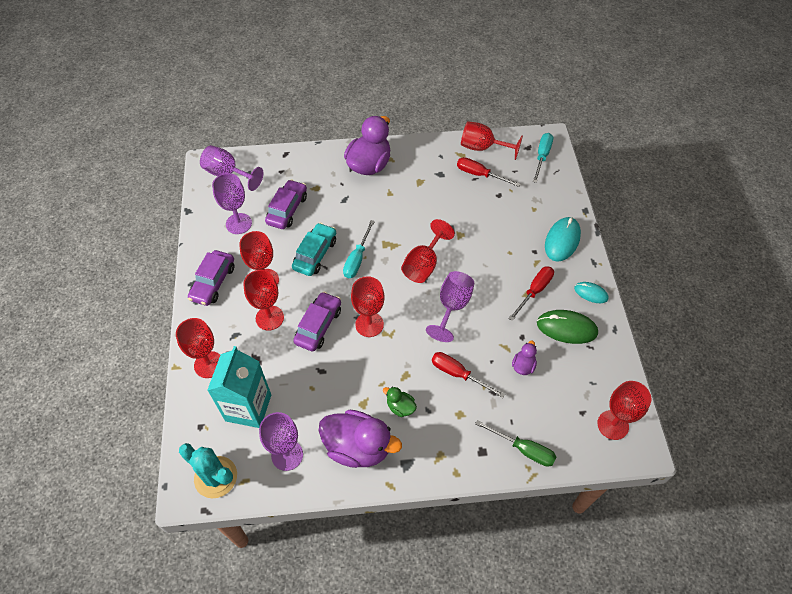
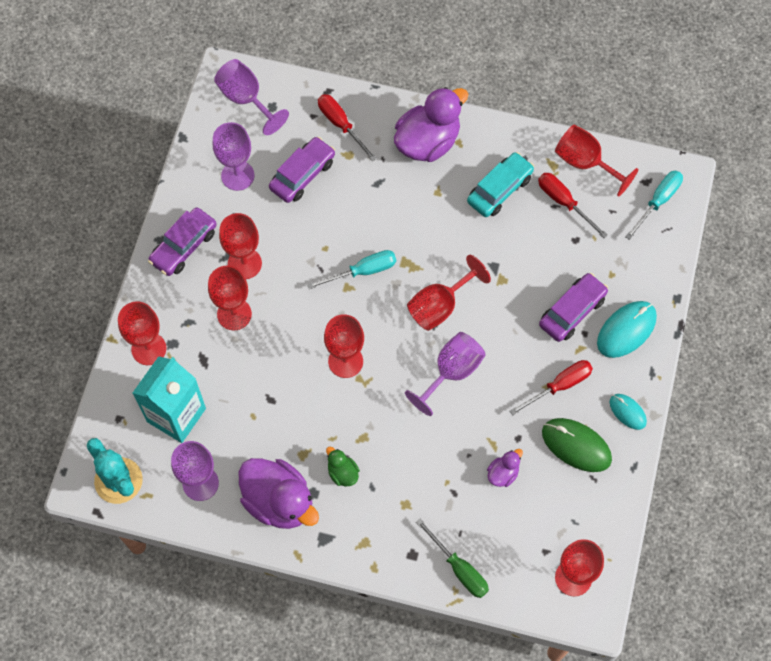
camera: 20 degrees right, 10 degrees up
(315, 254) = (315, 248): turquoise car -> turquoise car (500, 190)
(318, 326) = (286, 343): purple car -> purple car (572, 311)
(357, 259) = (363, 271): turquoise screwdriver -> turquoise screwdriver turned 150 degrees counterclockwise
(458, 374) = (423, 457): red screwdriver -> red screwdriver (341, 125)

